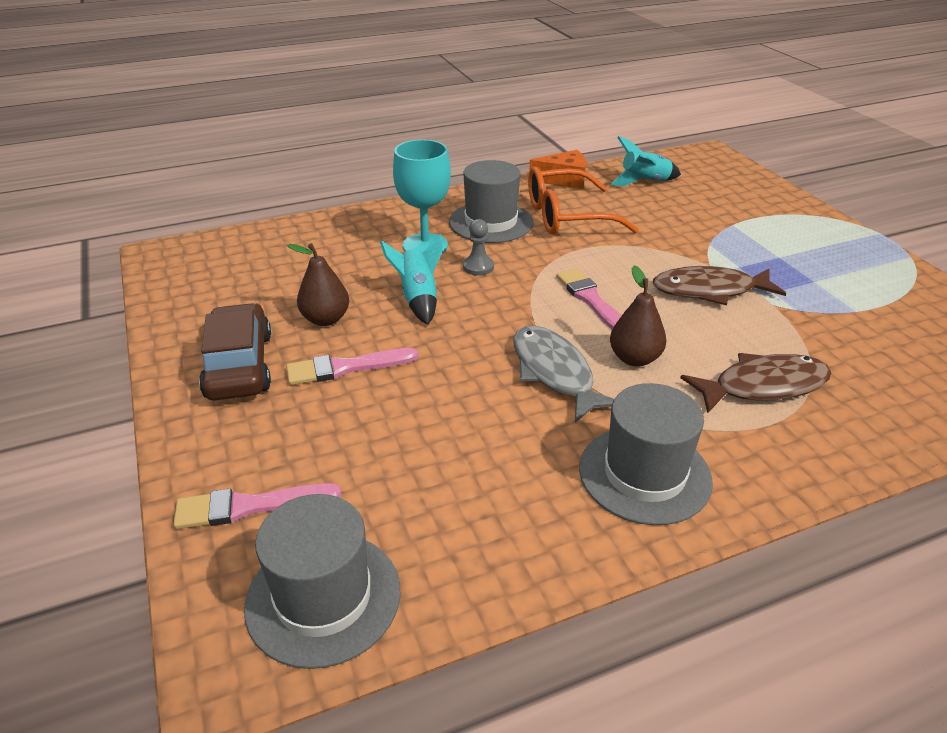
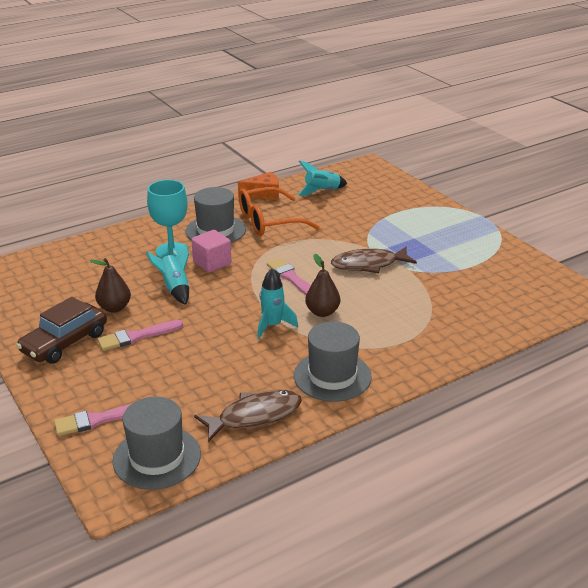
camera: 10 degrees left, 5 degrees down
(239, 365) = (65, 342): brown car -> brown car turned 120 degrees counterclockwise
(478, 267) = (212, 263): grey pawn -> pink cube
(554, 373) = (272, 326): grey fish -> turquoise rocket
(763, 386) = (401, 320): brown fish -> brown fish (255, 416)

